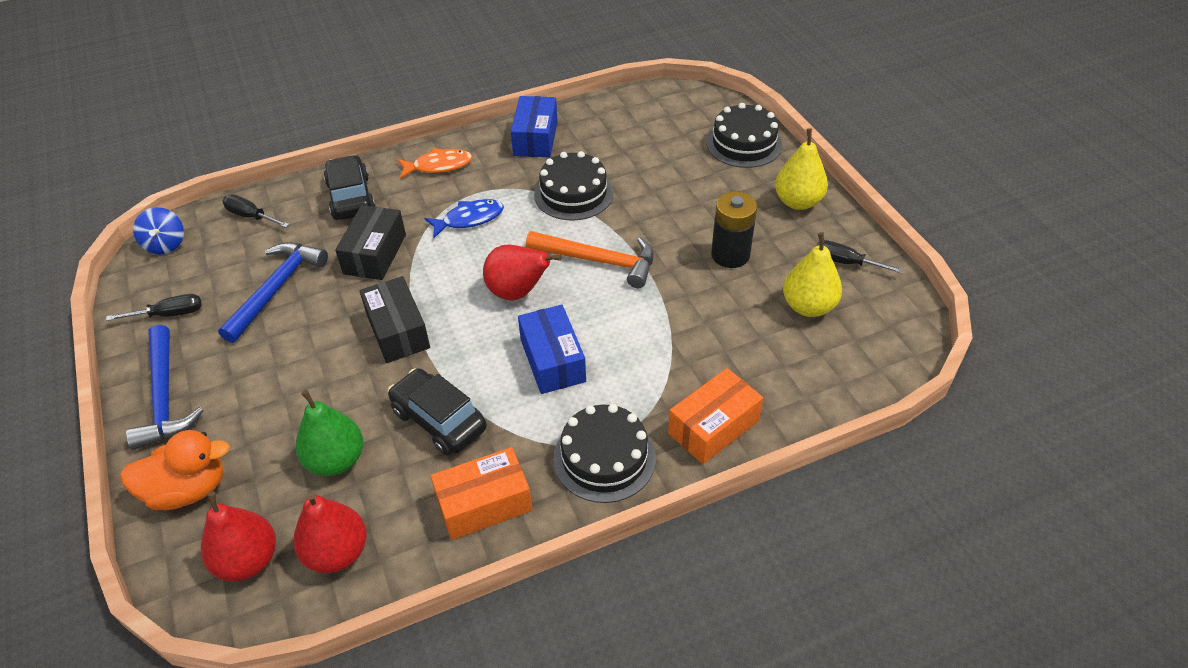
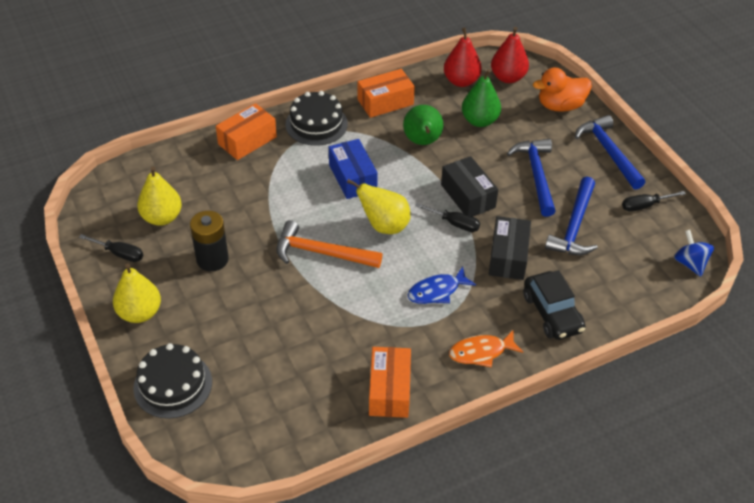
camera: 175 degrees right, 0 degrees up
(251, 216) = (633, 292): black screwdriver -> black screwdriver (454, 223)
(290, 361) = (536, 175): none -> blue hammer
(439, 420) = (422, 142): black car -> green pear
(518, 292) = (384, 226): red pear -> yellow pear
(535, 138) = (389, 390): blue box -> orange box
(573, 193) = (346, 320): black cake -> none

